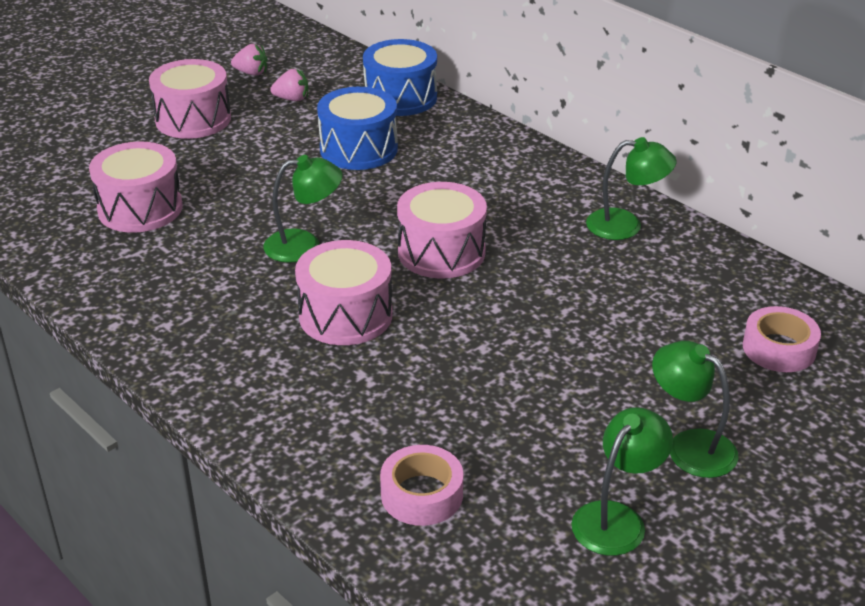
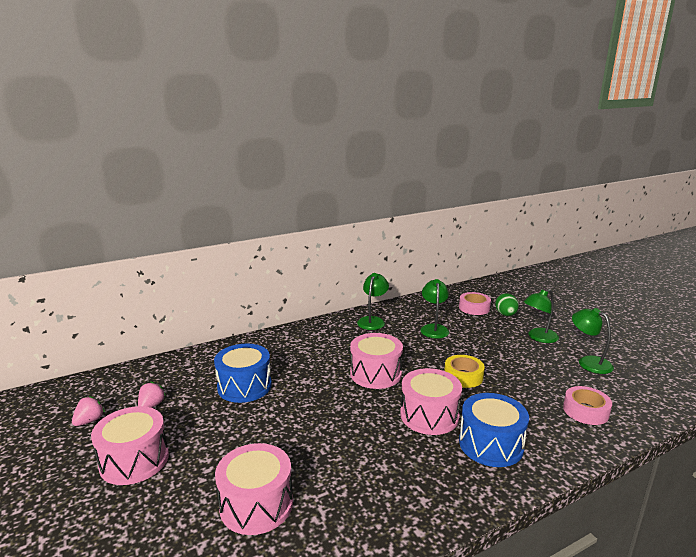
camera: 75 degrees left, 15 degrees down
(304, 245) = (347, 422): green lamp -> green lamp (434, 328)
(400, 97) = (193, 362): blue drum -> blue drum (491, 444)
(476, 344) = (463, 376): none -> yellow tape
(776, 397) = (505, 315): none -> green egg

